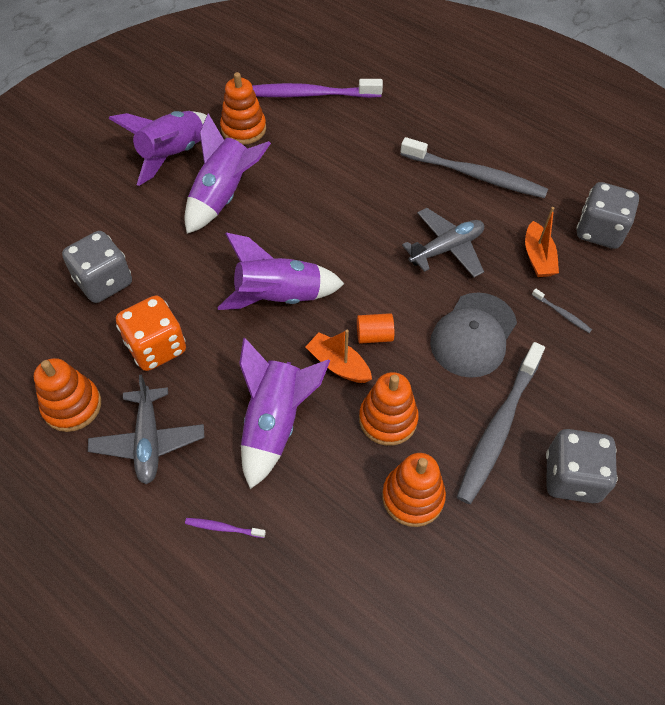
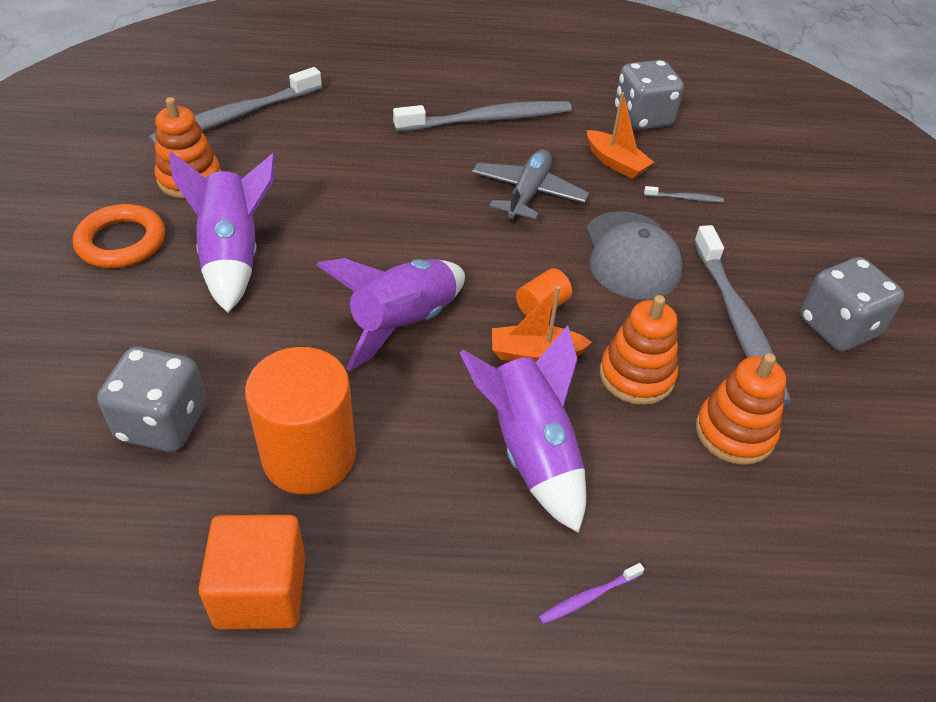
camera: 40 degrees left, 10 degrees down
(72, 406) = (261, 591): orange stacking toy -> orange cube
(148, 441) = (404, 564): grey plane -> none
(156, 347) = (309, 456): orange dice -> orange cylinder
(173, 155) = (121, 242): purple rocket -> orange ring
(308, 94) = (235, 117): purple toothbrush -> grey toothbrush

